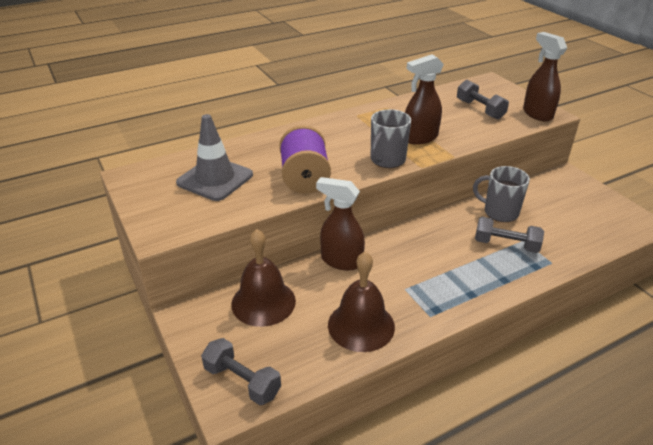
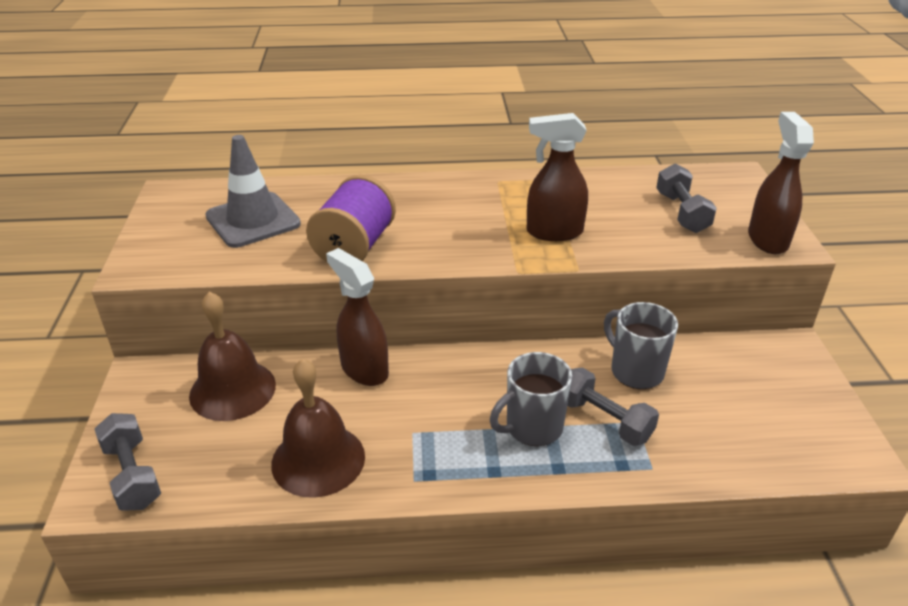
camera: 25 degrees right, 0 degrees up
(387, 160) = (480, 251): grey mug -> grey mug (532, 427)

